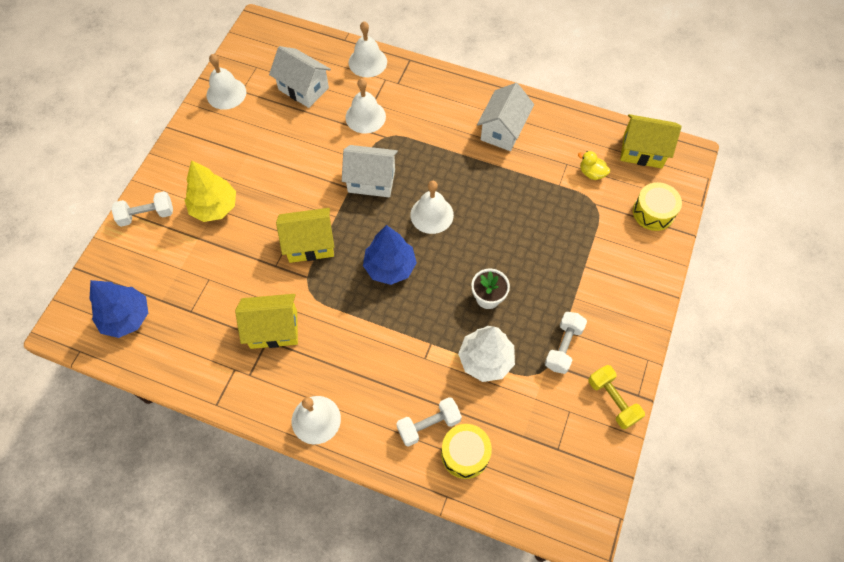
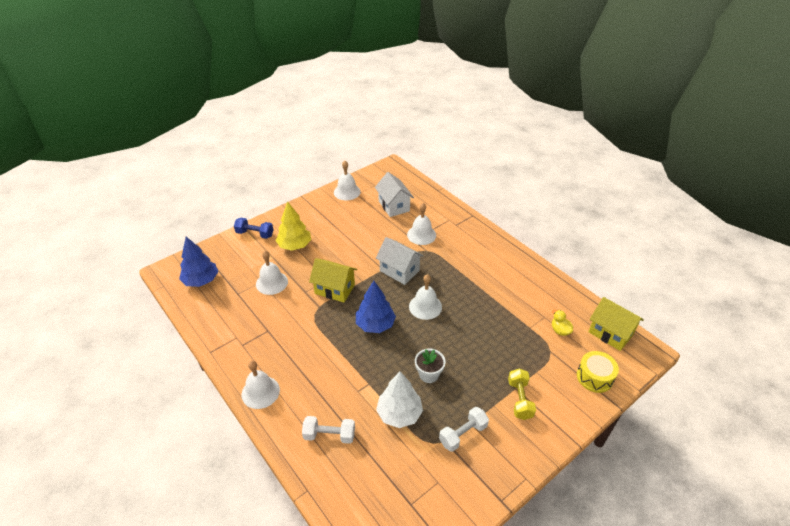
camera: 30 degrees right, 20 degrees down
(147, 215) = (255, 234): white dumbbell -> blue dumbbell
(274, 329) = (276, 326): yellow house -> none
(367, 62) = (444, 207): white bell -> white bell (272, 283)
(465, 454) = (340, 468): yellow drum -> none
(503, 130) = (510, 278): white house -> none
(612, 400) = (477, 493): yellow dumbbell -> yellow dumbbell (519, 399)

